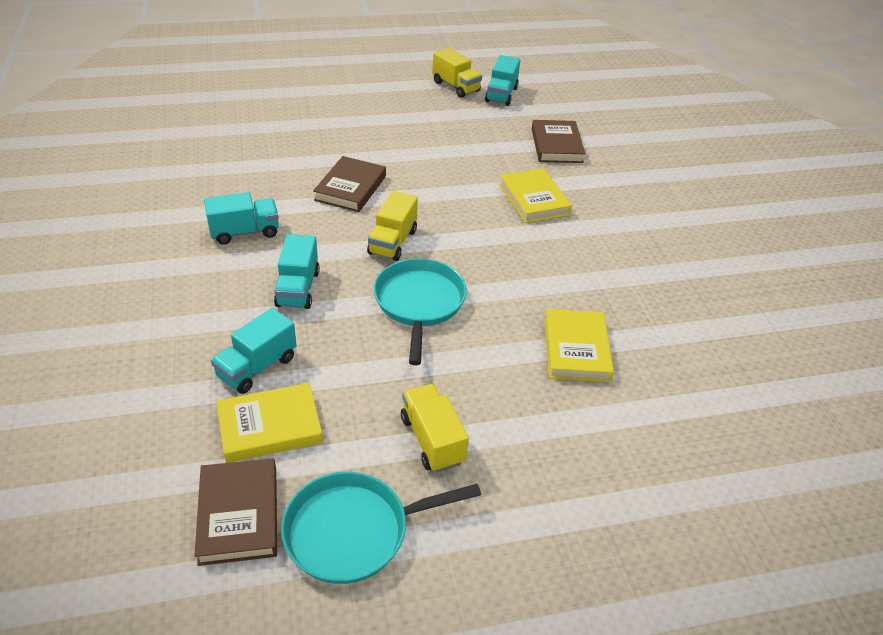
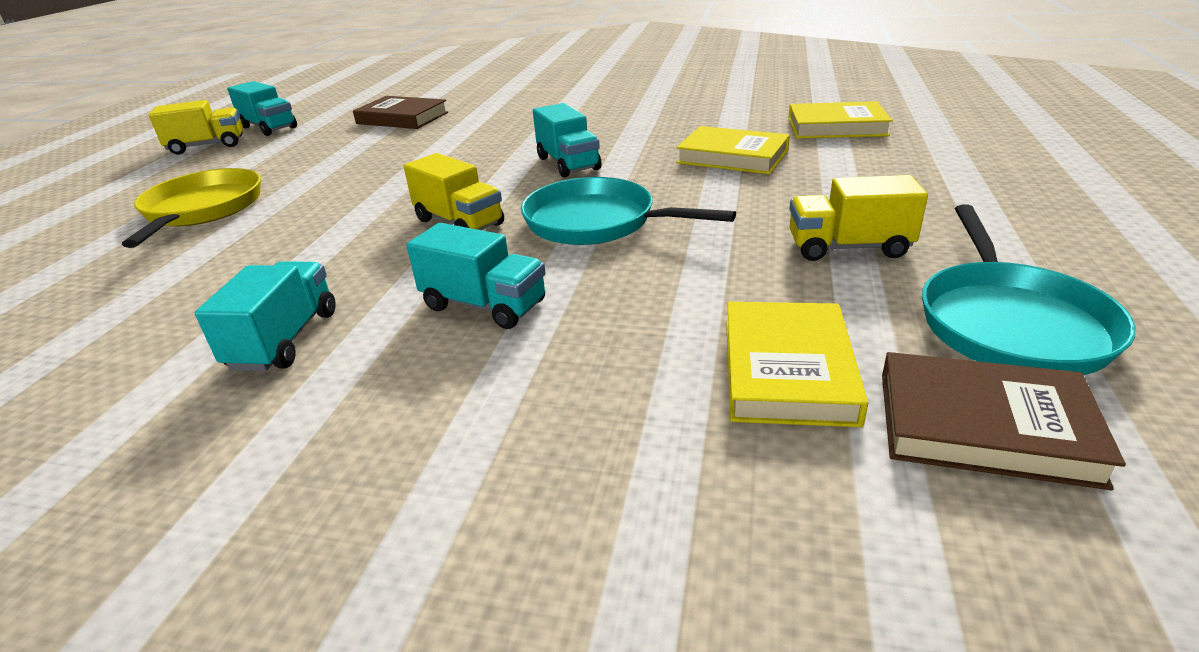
camera: 60 degrees left, 10 degrees down
(257, 367) = (642, 366): turquoise truck -> turquoise truck (568, 163)
(350, 188) = (305, 235): brown book -> none
(365, 134) = (202, 210): none -> yellow pan
(533, 199) = (477, 140): yellow book -> yellow book (836, 127)

